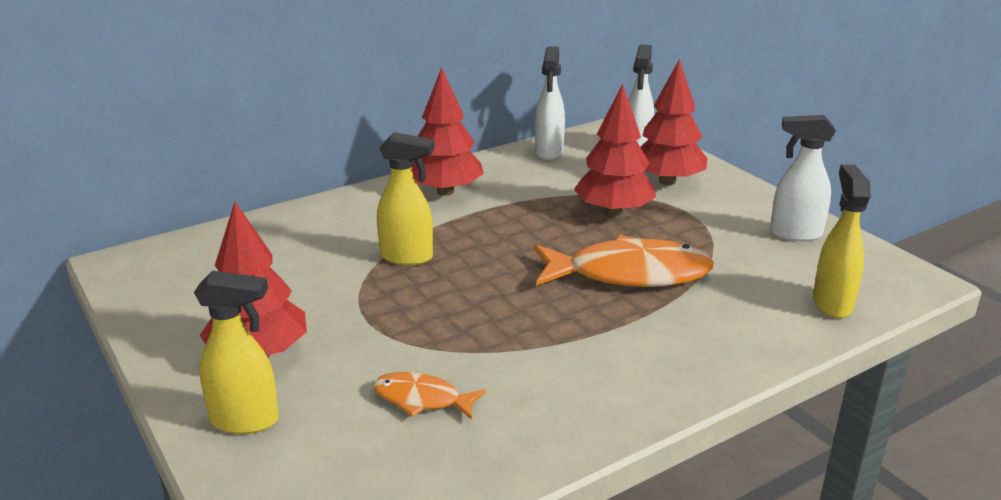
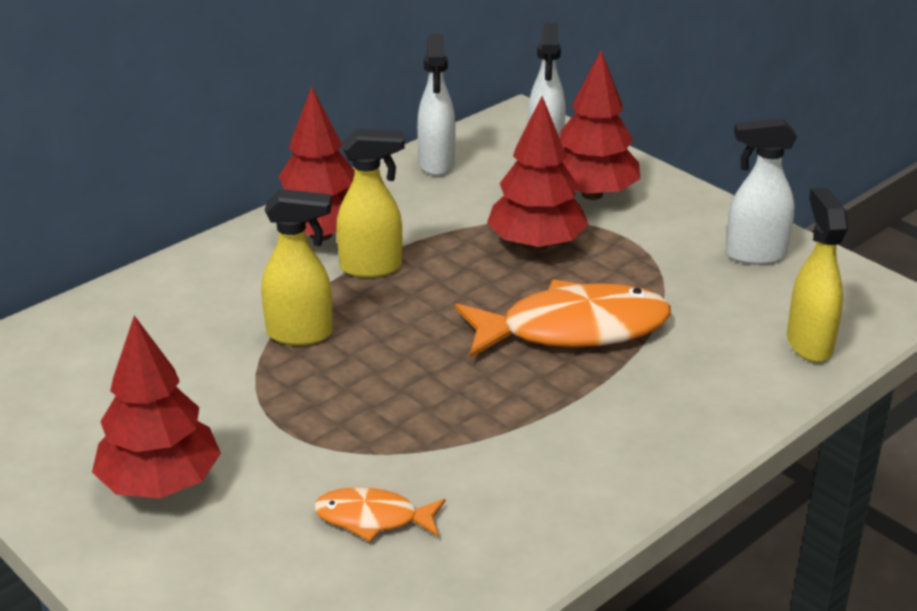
camera: 10 degrees left, 5 degrees up
(246, 421) = (175, 570): yellow spray bottle -> yellow spray bottle (372, 267)

